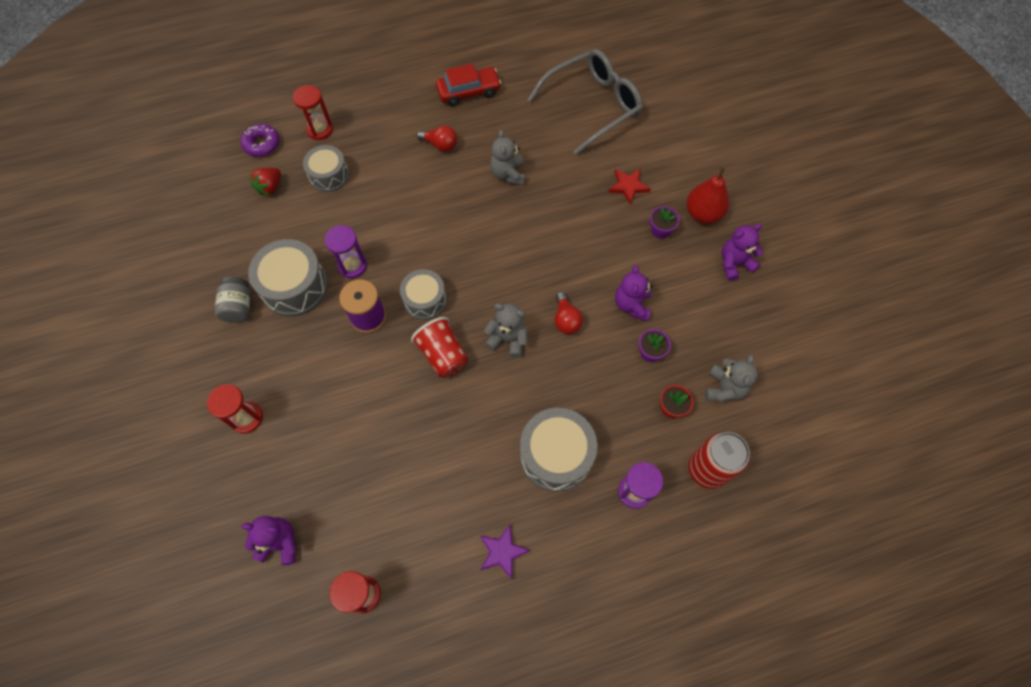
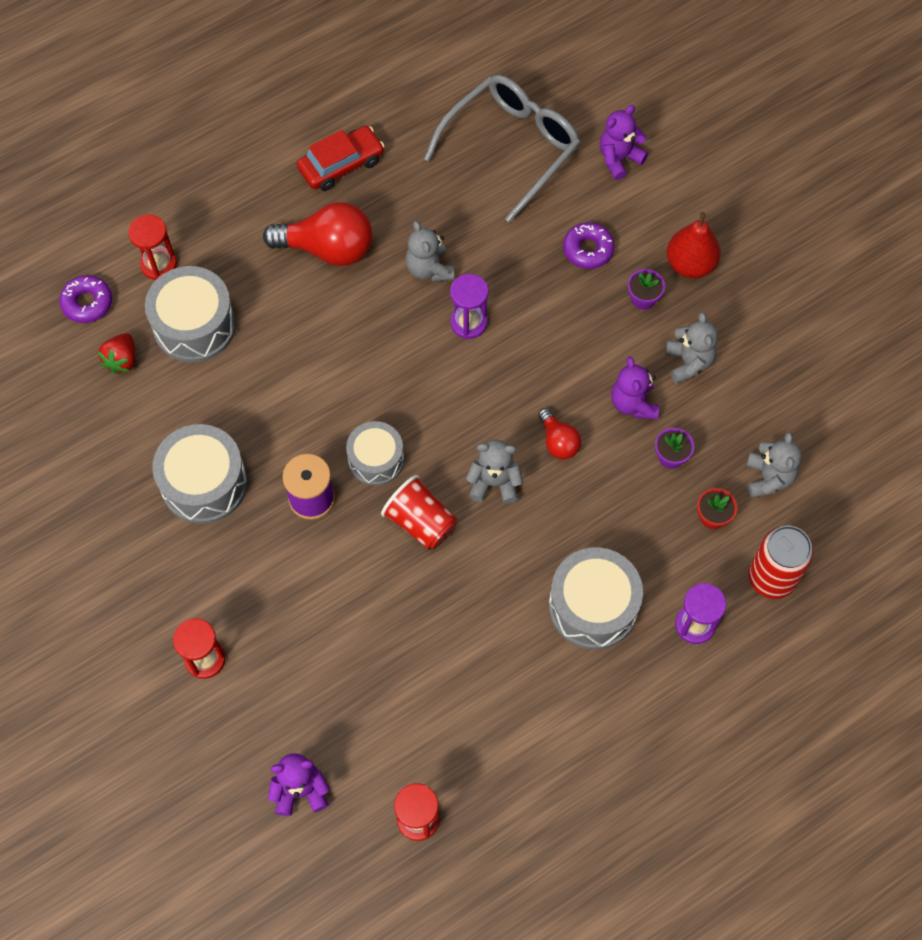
camera: 15 degrees left, 0 degrees up
(239, 307) = (141, 526): grey jar -> none
(329, 175) = (194, 325): grey drum -> grey drum, size x1.54
(352, 266) = (268, 438): purple hourglass -> purple hourglass (468, 322)
(440, 145) = (328, 249): red light bulb -> red light bulb, size x1.87
(502, 552) = (563, 731): purple star -> none
(628, 186) = (588, 249): red star -> purple donut
(683, 284) = (688, 362): none -> grey teddy bear
(734, 263) = (744, 320): purple teddy bear -> purple teddy bear (619, 159)

